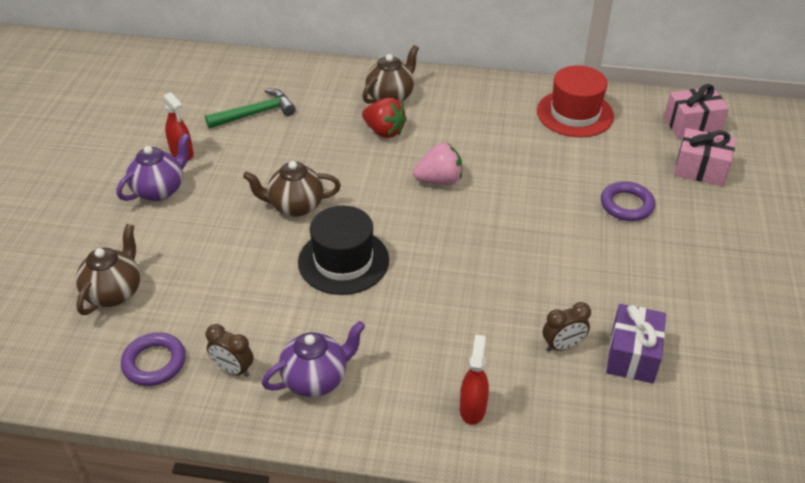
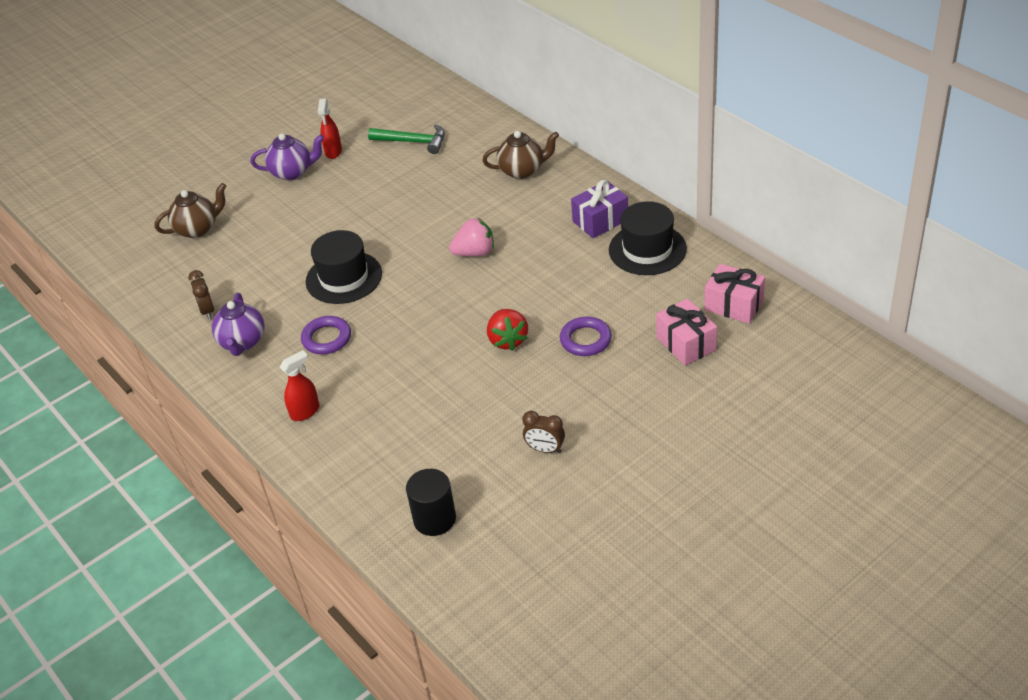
camera: 45 degrees right, 0 degrees up
(154, 362) = (173, 283): purple ring -> purple ring (326, 338)
(295, 206) = (359, 224): brown teapot -> none
(316, 379) = (242, 342): purple teapot -> purple teapot turned 75 degrees clockwise
(384, 131) = (483, 196): red strawberry -> red strawberry (507, 340)
(439, 180) = (475, 253): pink strawberry -> pink strawberry turned 45 degrees counterclockwise
(563, 346) = (407, 408): brown clock -> brown clock (545, 449)
(575, 113) = (647, 249): red hat -> black hat
(632, 355) = (443, 440): purple gift -> purple gift (600, 221)
(723, 431) = (434, 519): none -> black cylinder

